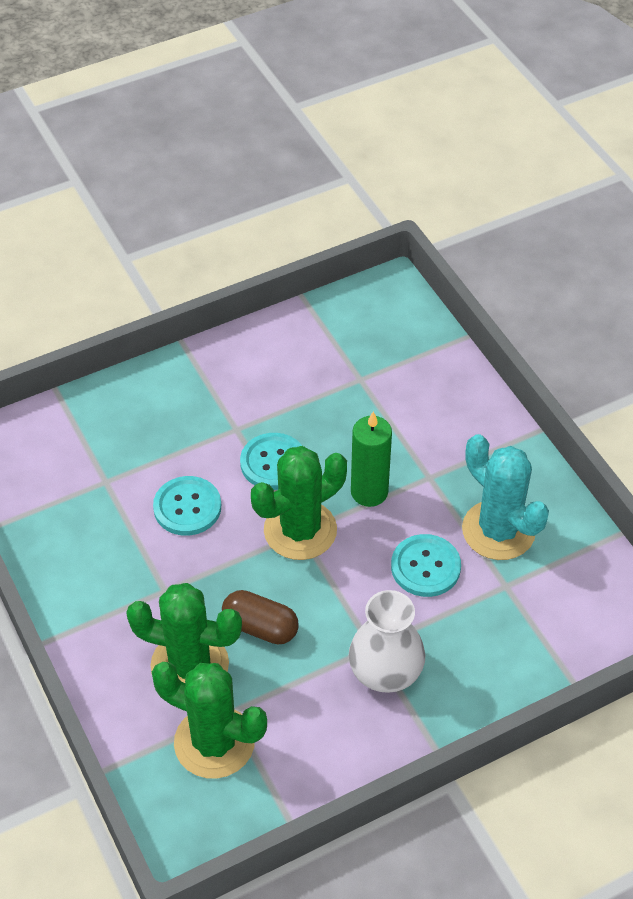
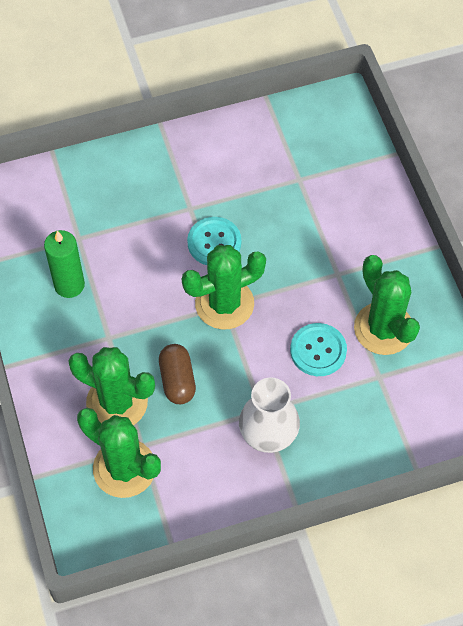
camera: 10 degrees right, 10 degrees up
(187, 507) = (139, 270): turquoise button -> none
(260, 627) = (177, 380): brown capsule -> brown capsule turned 45 degrees clockwise
(369, 492) = (286, 279): green candle -> green candle (69, 285)
(498, 530) = (383, 329): turquoise cactus -> green cactus

